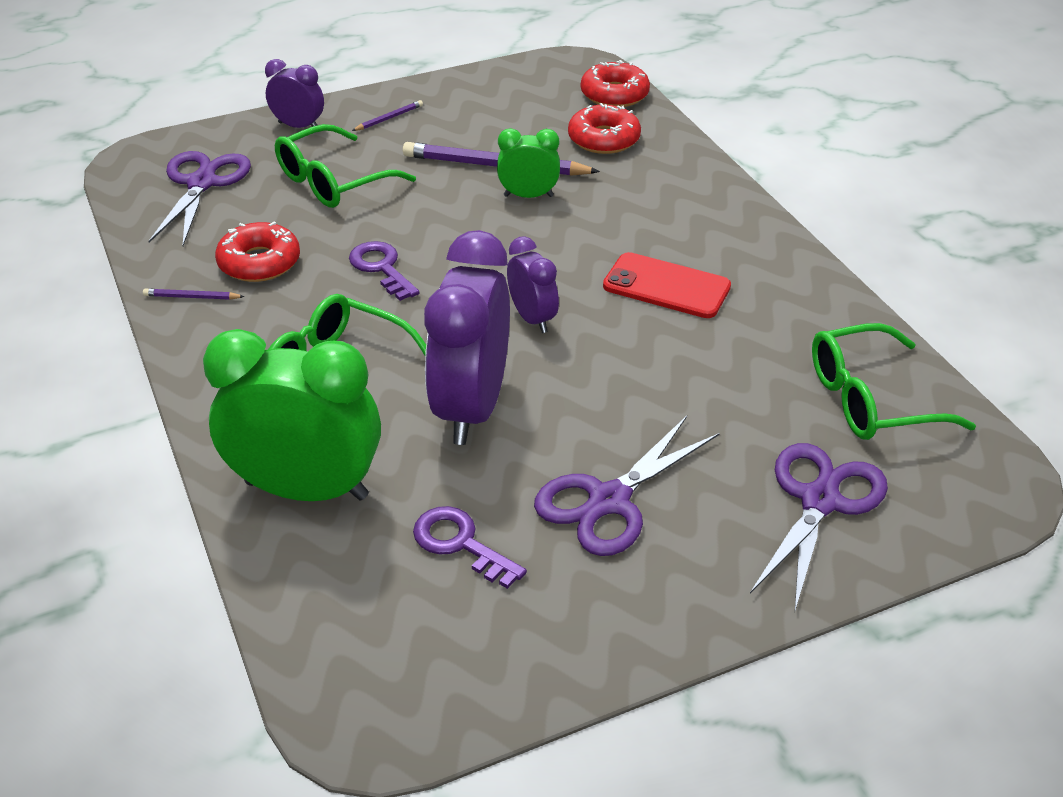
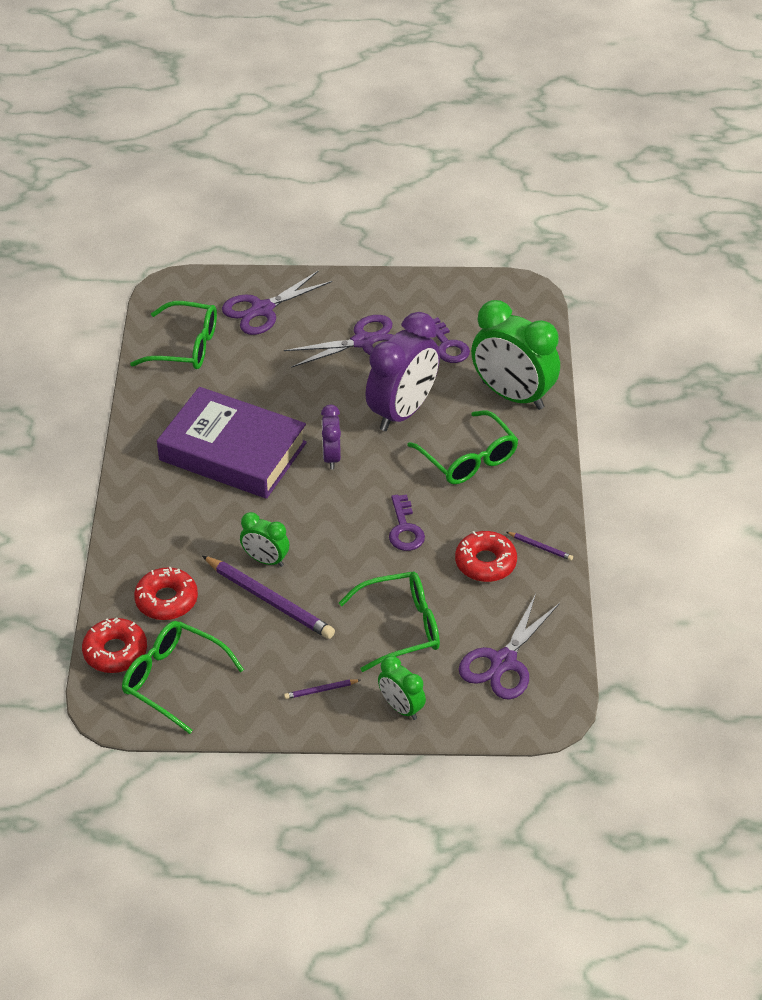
camera: 155 degrees left, 5 degrees up
(299, 126) = (401, 707): purple clock -> green clock
(540, 91) = (173, 679): none -> green glasses
(666, 286) = (232, 451): red phone -> purple book

